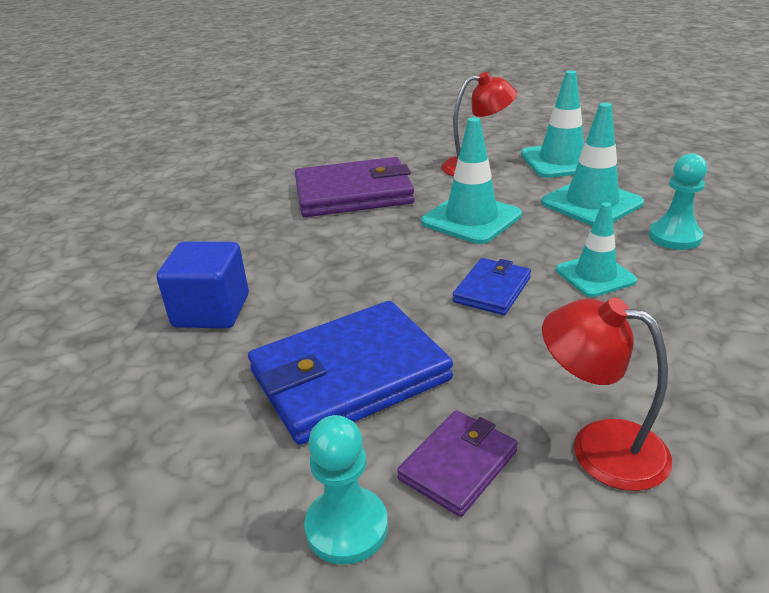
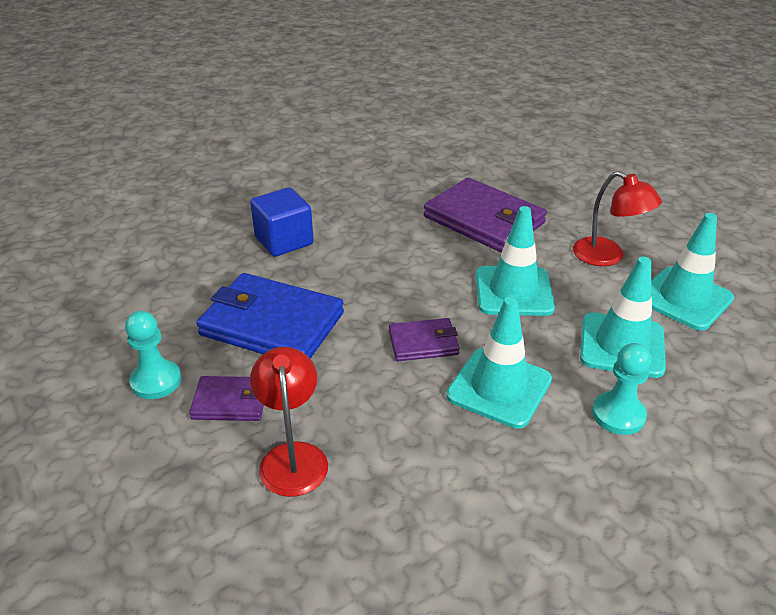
camera: 50 degrees right, 5 degrees up
(492, 290) = (423, 343): blue wallet -> purple wallet
(595, 275) = (499, 388): turquoise traffic cone -> turquoise traffic cone, size x1.52

